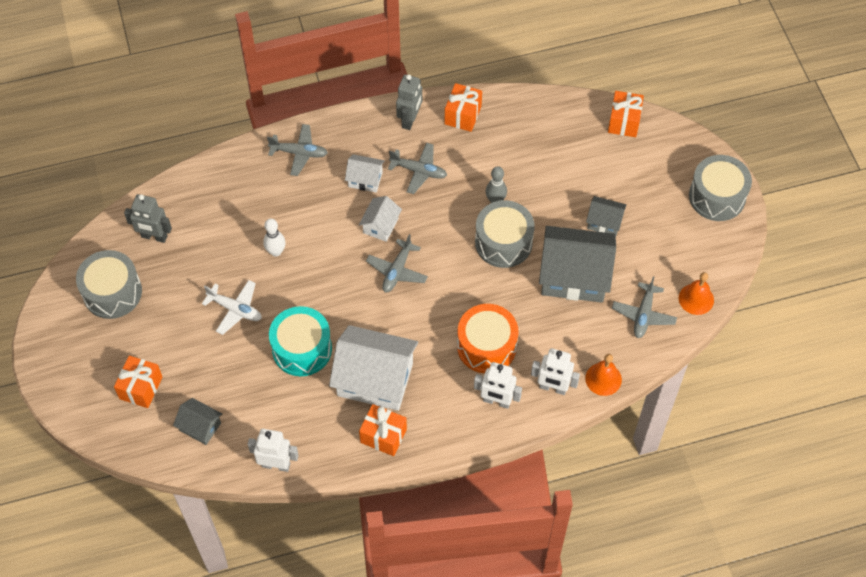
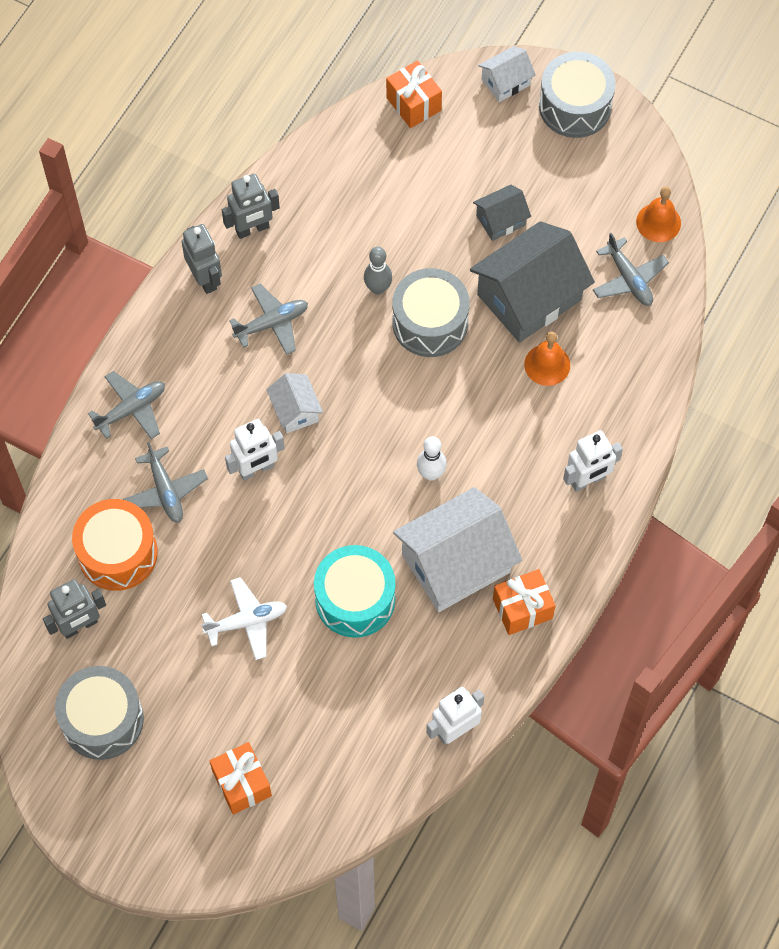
camera: 45 degrees left, 5 degrees up
(200, 426) = (343, 764): grey house -> none
(276, 252) = (221, 529): white bowling pin -> white bowling pin (431, 474)
(365, 179) = (228, 378): white house -> white house (505, 82)
(397, 271) = (360, 440): grey plane -> grey plane (165, 491)
(463, 115) = (252, 229): orange gift -> grey robot
(486, 346) = (523, 437): orange drum -> orange drum (117, 553)
(553, 388) = (623, 421): white robot -> white robot (256, 469)
(603, 379) = (657, 372): orange bell -> orange bell (547, 364)

